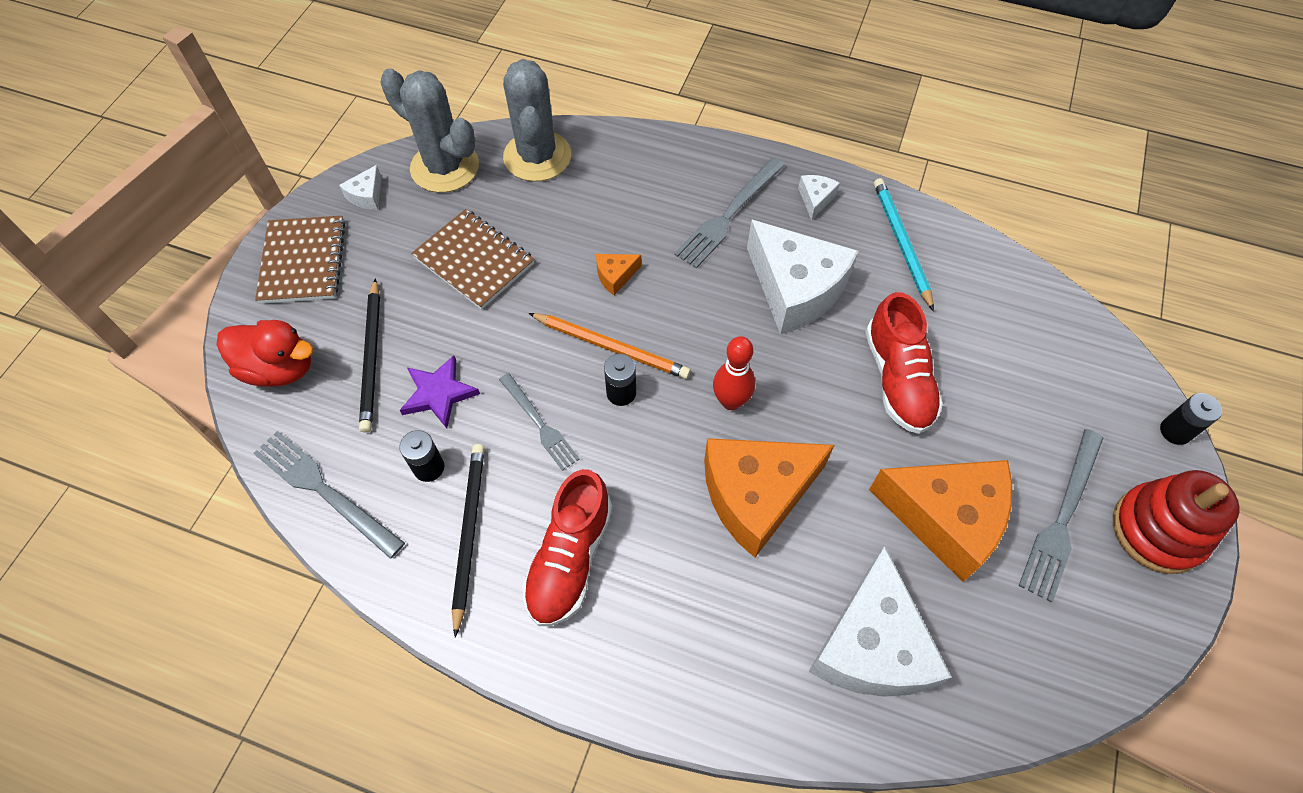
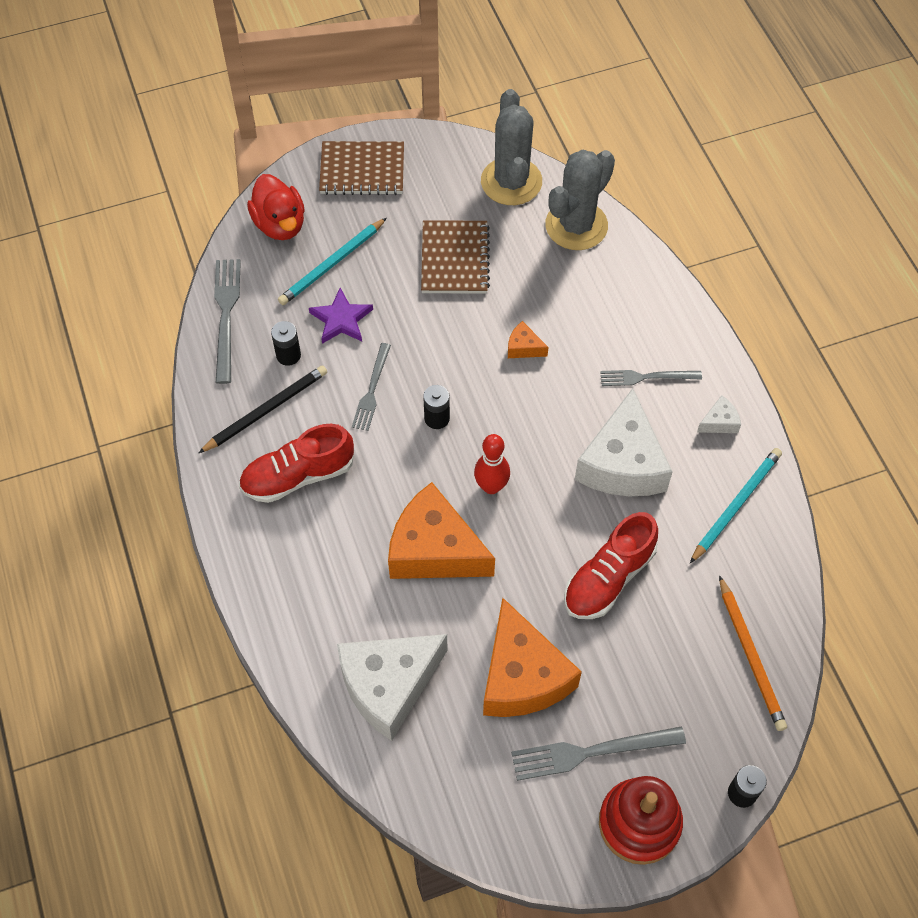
camera: 50 degrees right, 0 degrees up
(303, 261) = (362, 170): brown notebook -> brown notebook turned 45 degrees clockwise
(367, 196) = (444, 160): white cheese -> none
(372, 357) = (332, 264): black pencil -> turquoise pencil
(611, 347) = (465, 386): orange pencil -> orange pencil (750, 655)
(728, 215) = (646, 377): grey fork -> grey fork, size x0.67

